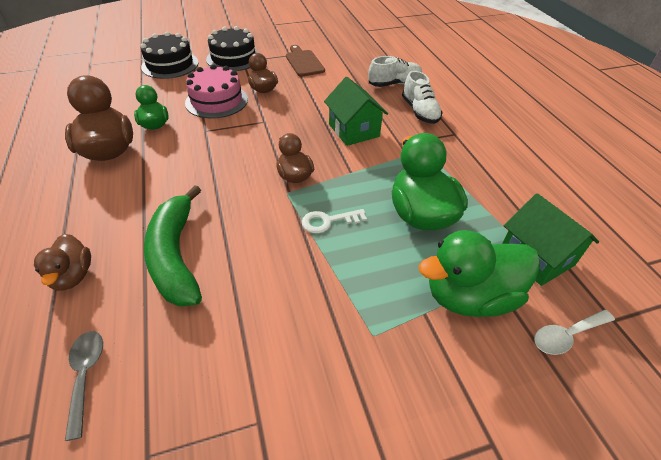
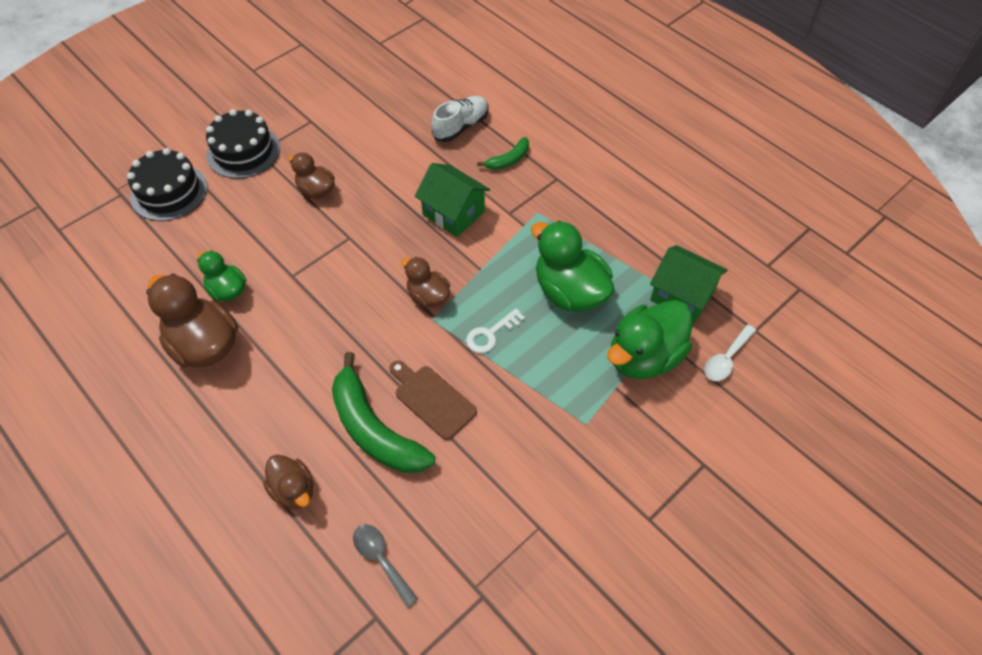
camera: 25 degrees left, 10 degrees up
(216, 101) = (273, 228): pink cake -> none
(304, 62) = (336, 127): brown cutting board -> brown cutting board (432, 399)
(420, 112) = (508, 160): white shoe -> green banana

